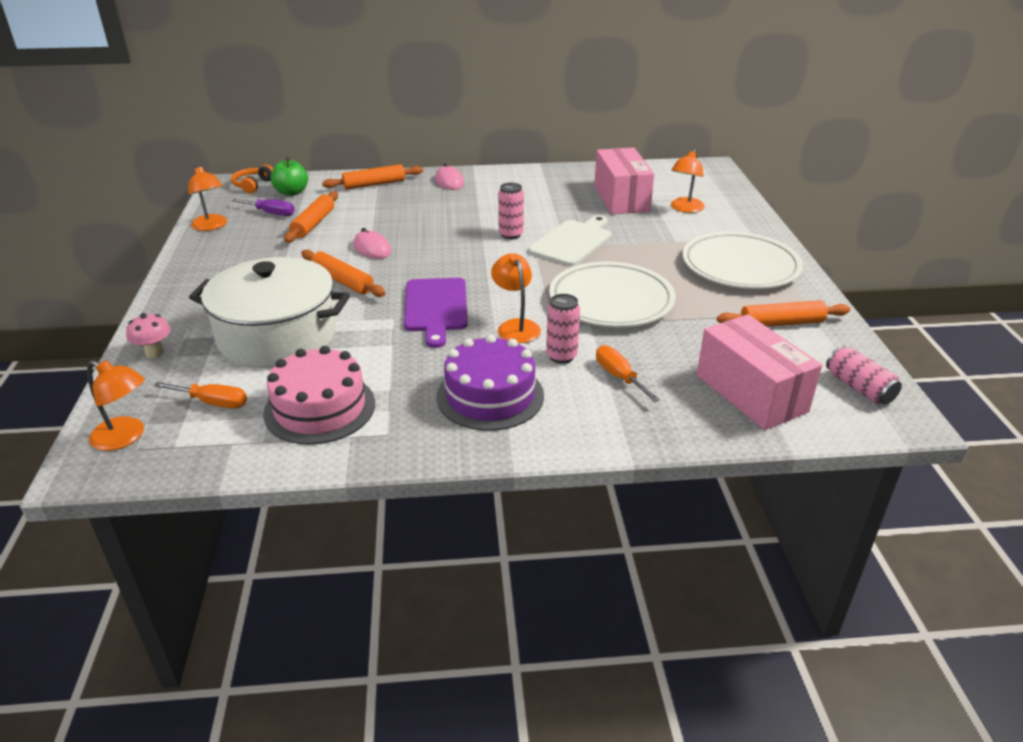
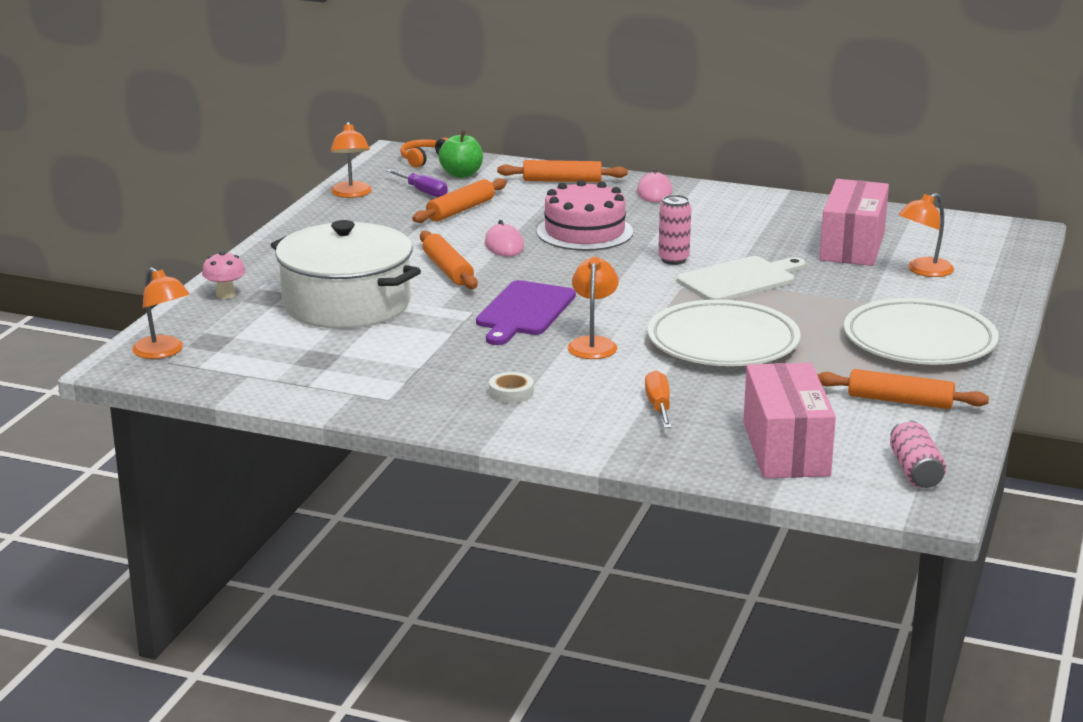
camera: 25 degrees right, 10 degrees down
(213, 403) = (252, 343): orange screwdriver -> none
(320, 408) = (343, 367): pink cake -> pink cake (584, 232)
(490, 396) = (511, 392): purple cake -> white tape
(561, 356) = (615, 377): pink can -> none

